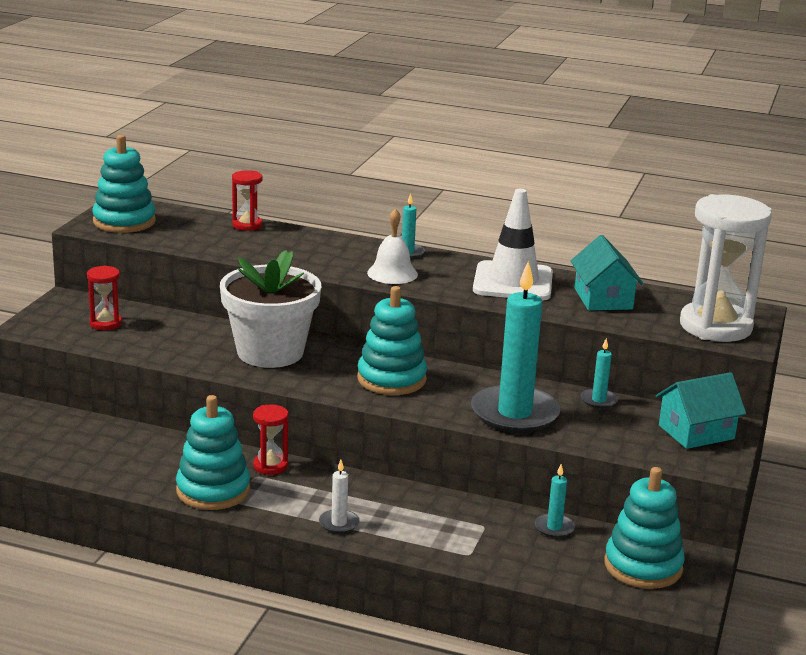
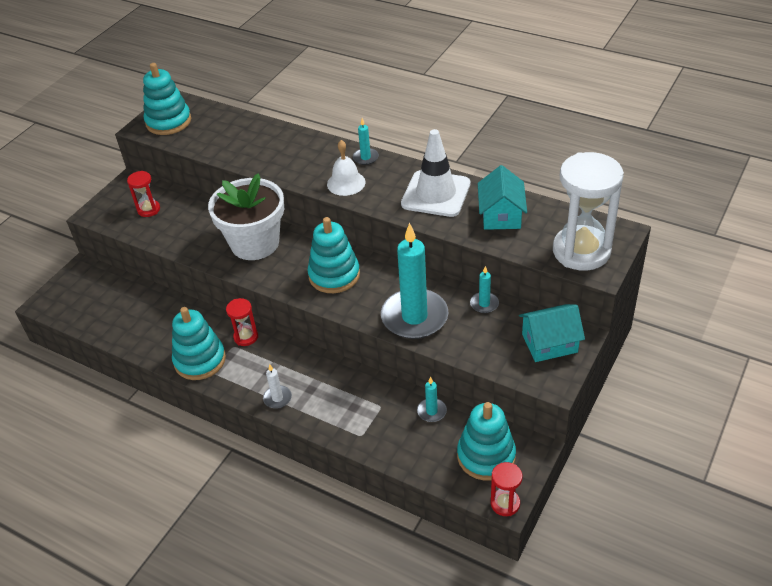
camera: 15 degrees right, 20 degrees up
(247, 225) = (256, 125): red hourglass -> red hourglass (505, 503)

